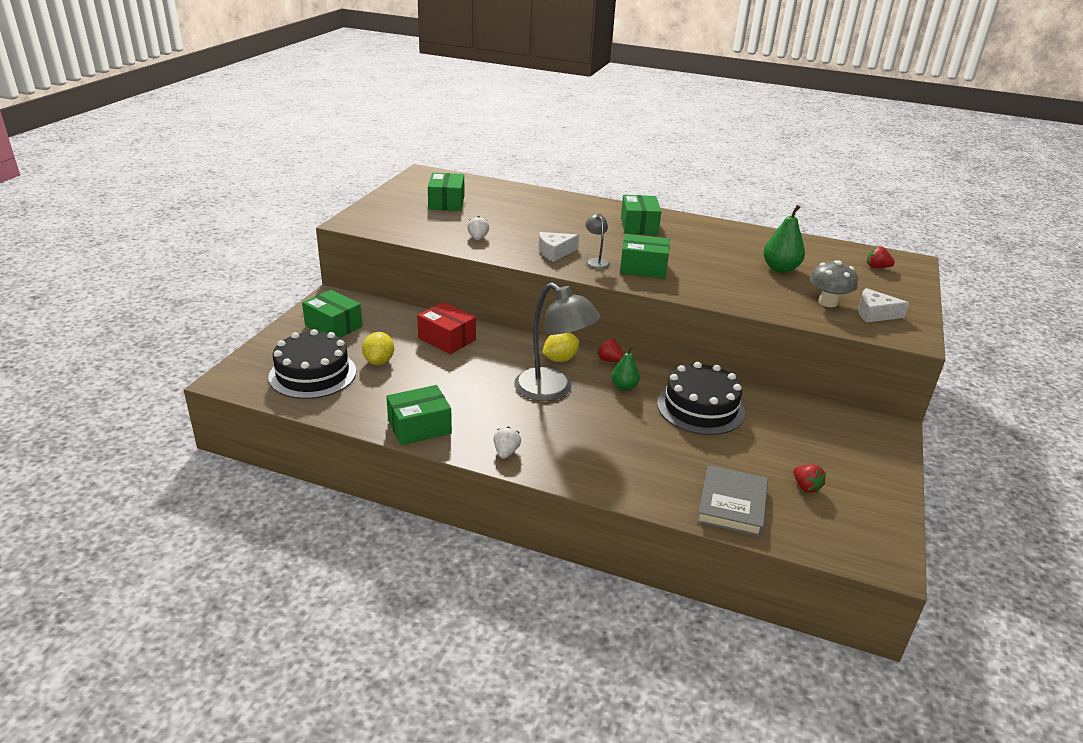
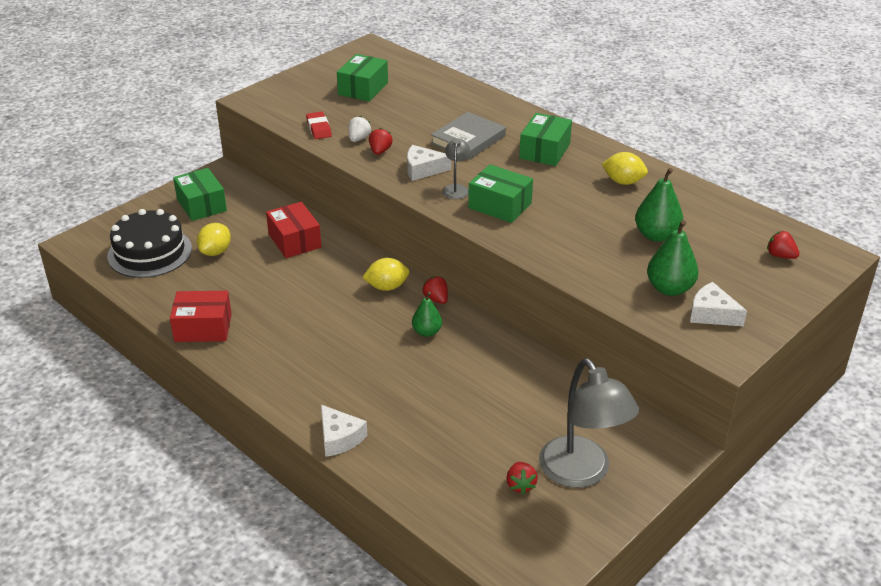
camera: 25 degrees right, 5 degrees up
(419, 427) = (203, 328): green box -> red box
(435, 235) = (319, 128): none -> red eraser
(505, 244) = (380, 151): none -> red strawberry
(506, 452) = (260, 372): white strawberry -> none
(552, 390) = (352, 319): grey lamp -> grey lamp (582, 473)
(625, 489) = (339, 438): none -> white cheese
(700, 408) = (486, 373): black cake -> none
(718, 237) = (623, 182): none -> yellow lemon
(732, 504) = (429, 481): grey book -> grey book (468, 140)
(828, 302) = (669, 288): grey mushroom -> green pear

